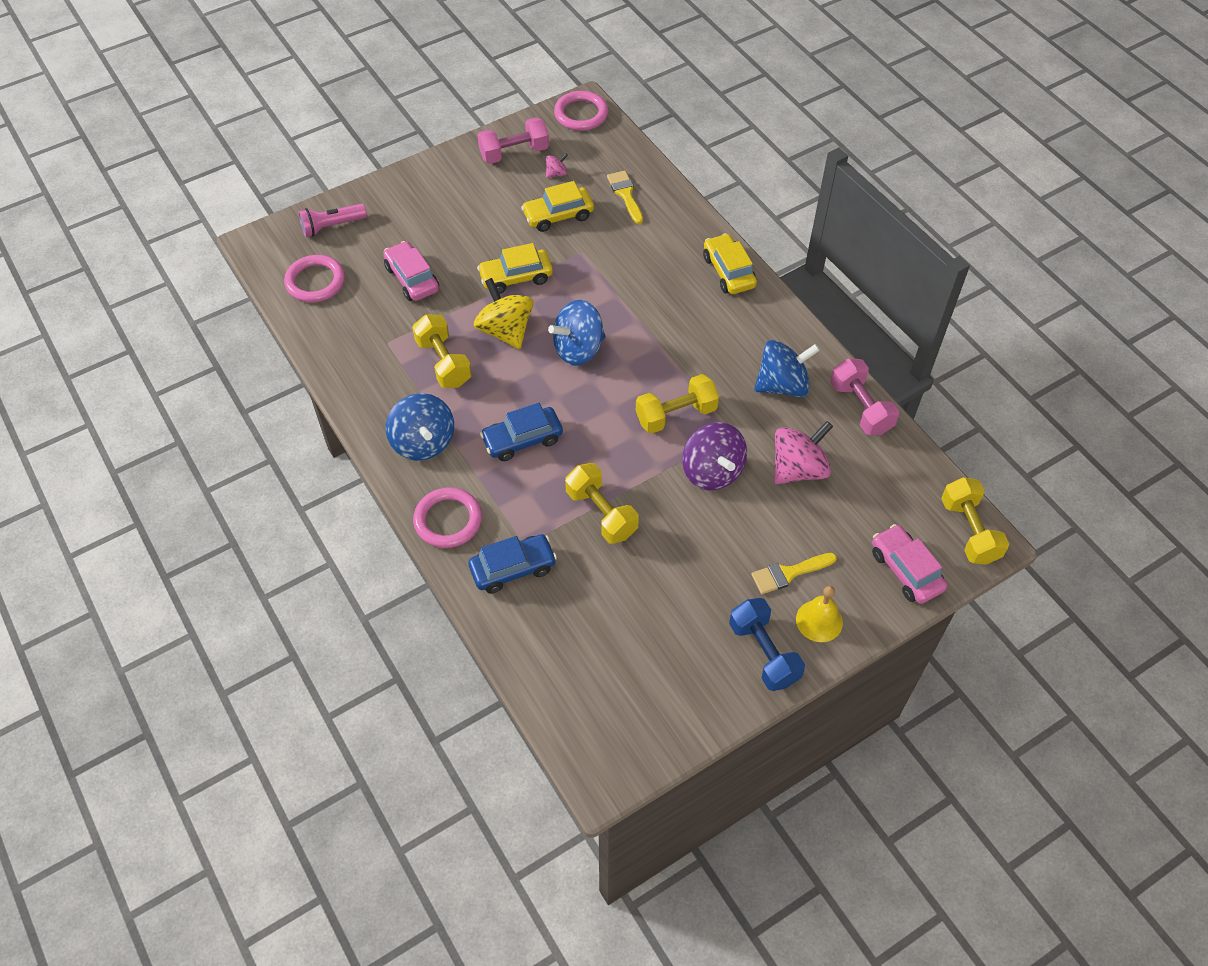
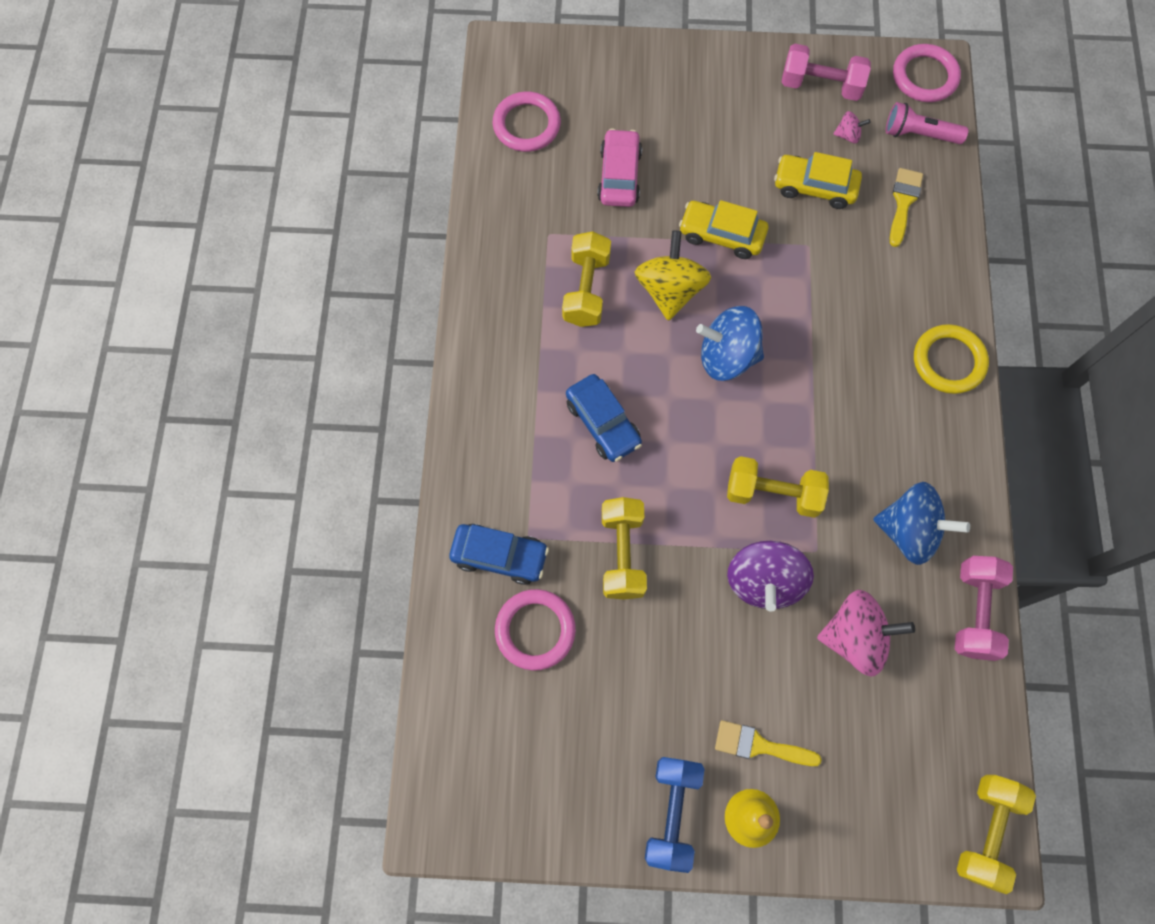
camera: 35 degrees right, 15 degrees up
(332, 226) = (582, 70): pink flashlight -> pink flashlight (918, 134)
(423, 442) = (509, 365): blue spinning top -> none
(448, 520) = (476, 464): pink ring -> pink ring (535, 630)
(522, 439) = (603, 423): blue car -> blue car turned 135 degrees counterclockwise
(728, 272) = (948, 361): yellow car -> yellow ring
(906, 570) = (883, 827): pink car -> none

